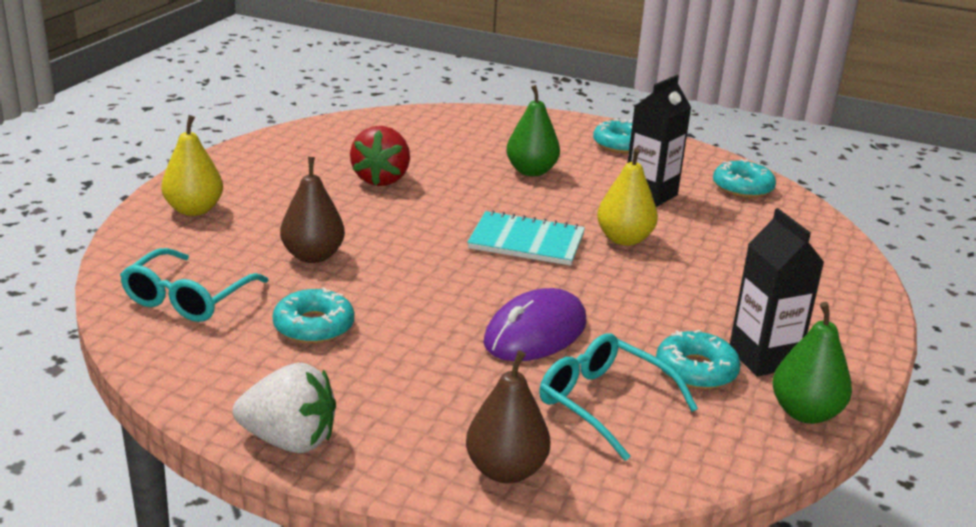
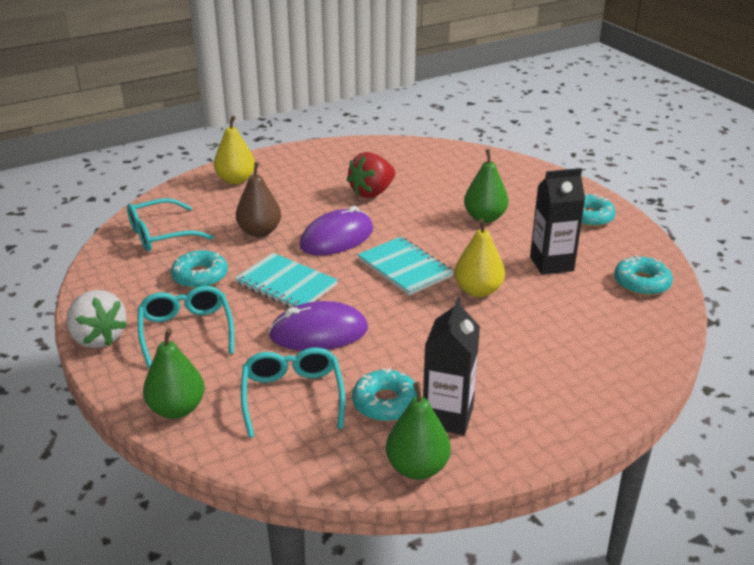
camera: 40 degrees right, 5 degrees up
(389, 389) = (186, 331): none -> turquoise glasses
(412, 235) = (337, 238): none -> purple mouse
(428, 299) = (286, 284): none -> turquoise notebook
(506, 470) = (177, 409): brown pear -> green pear

